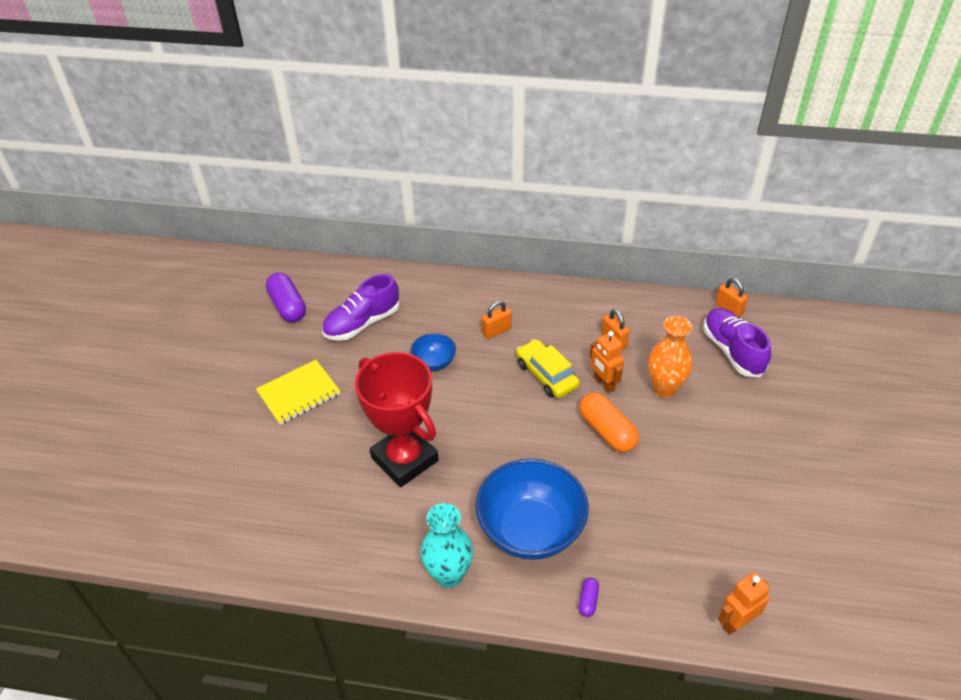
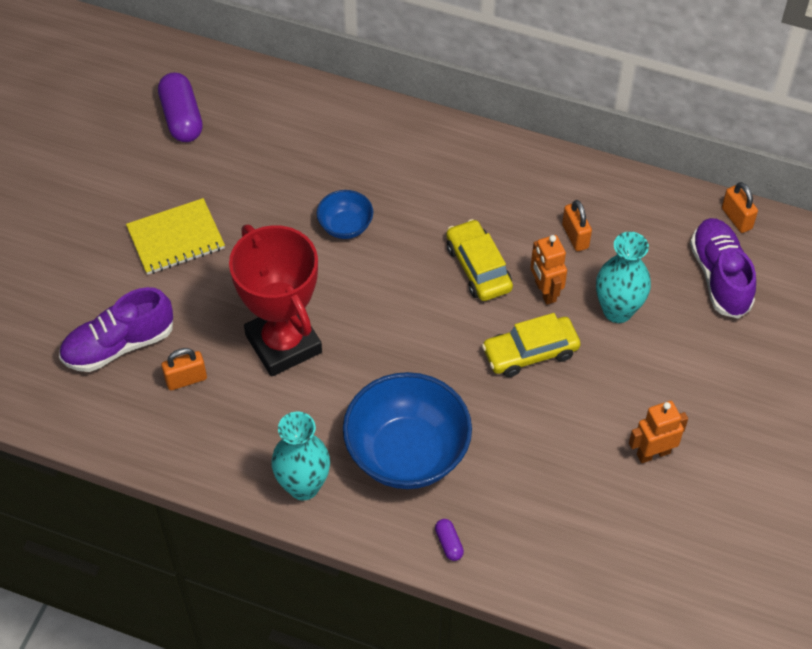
camera: 10 degrees right, 10 degrees up
(362, 323) = (269, 157): purple shoe -> purple shoe (119, 345)
(496, 331) = (432, 197): orange padlock -> orange padlock (186, 379)
(588, 600) = (449, 543): purple capsule -> purple capsule turned 45 degrees counterclockwise
(607, 431) = (530, 352): orange capsule -> yellow car
(664, 388) = (617, 310): orange vase -> turquoise vase
(736, 622) = (604, 598): orange robot -> orange robot (653, 453)

